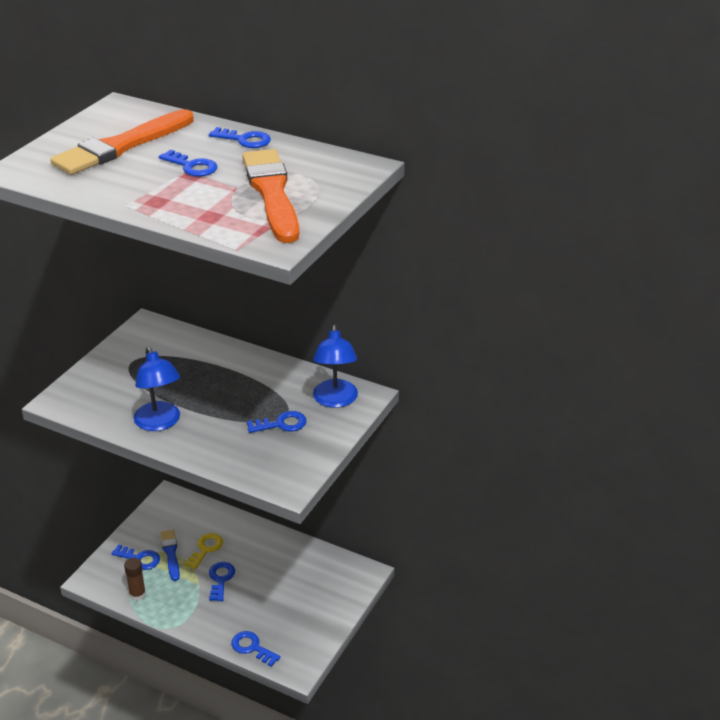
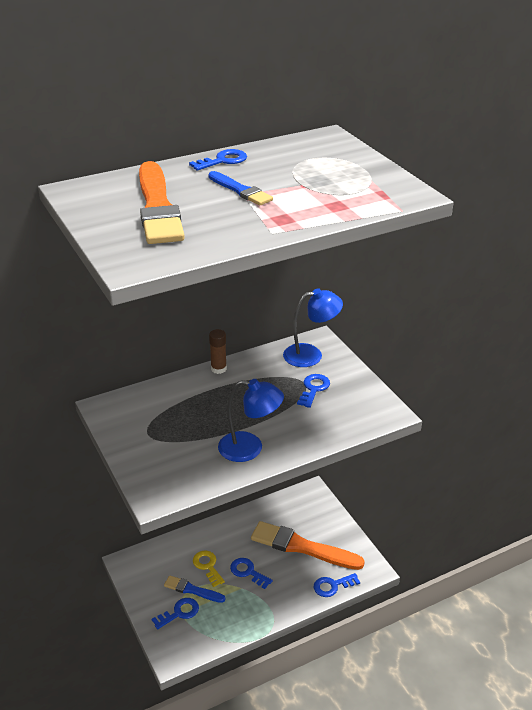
camera: 55 degrees left, 0 degrees up
(137, 594) = (218, 632): brown glue stick -> brown glue stick (218, 369)
(192, 166) = (240, 190): blue key -> blue brush
(272, 194) = (329, 175): orange brush -> orange brush (302, 547)
(335, 400) = (311, 354): blue lamp -> blue lamp turned 45 degrees counterclockwise

